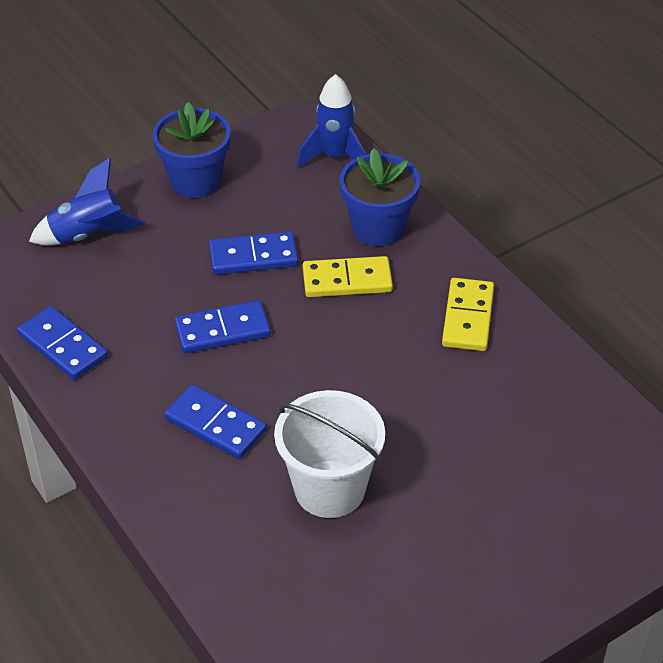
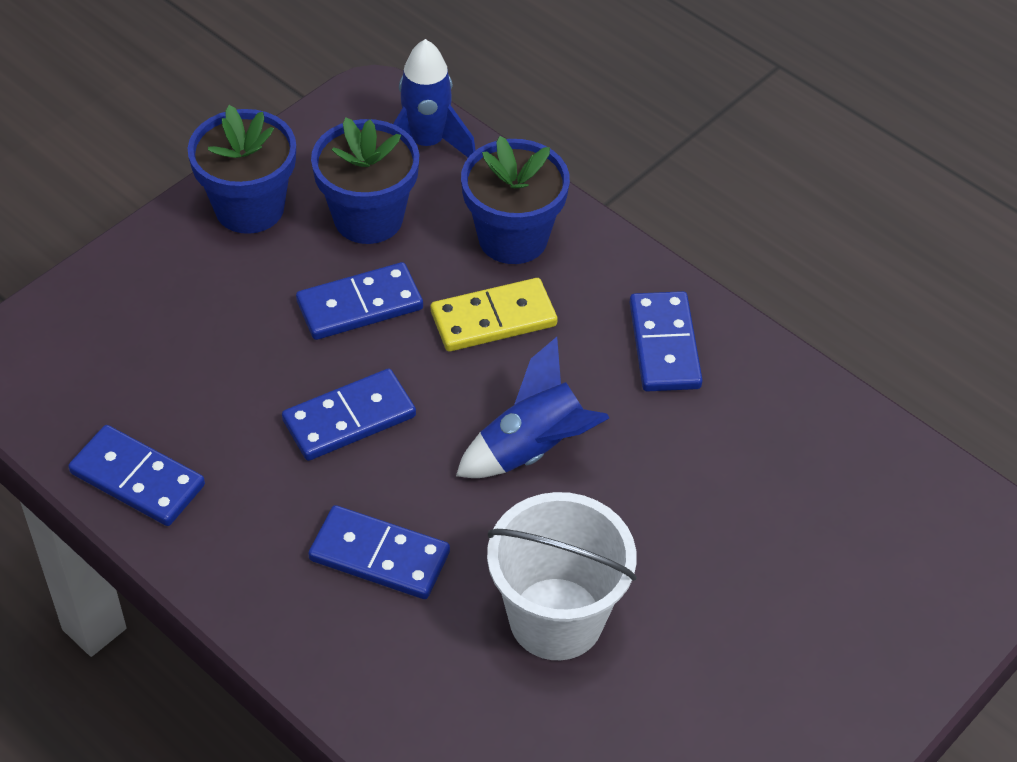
camera: 15 degrees left, 5 degrees up
(88, 235) = (124, 311): blue rocket -> blue rocket (533, 449)
(278, 200) = (368, 218): none -> blue flower pot
(468, 317) = (664, 345): yellow domino -> blue domino

